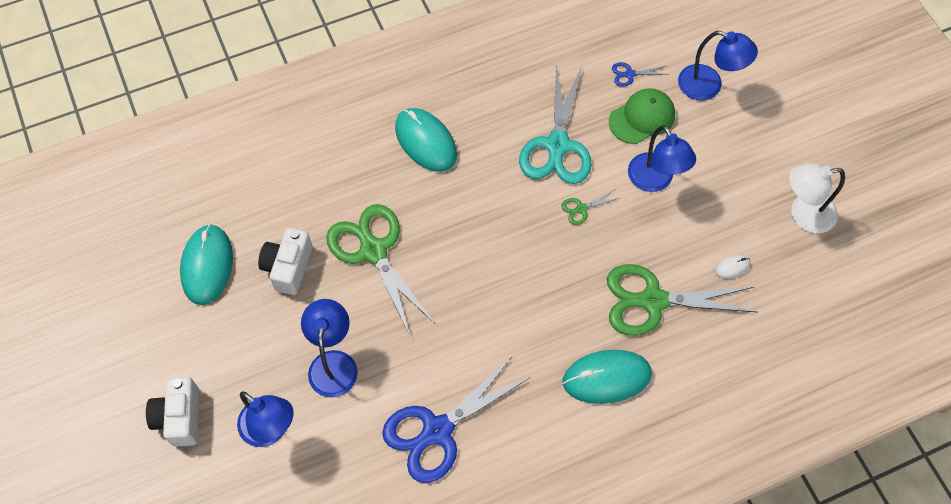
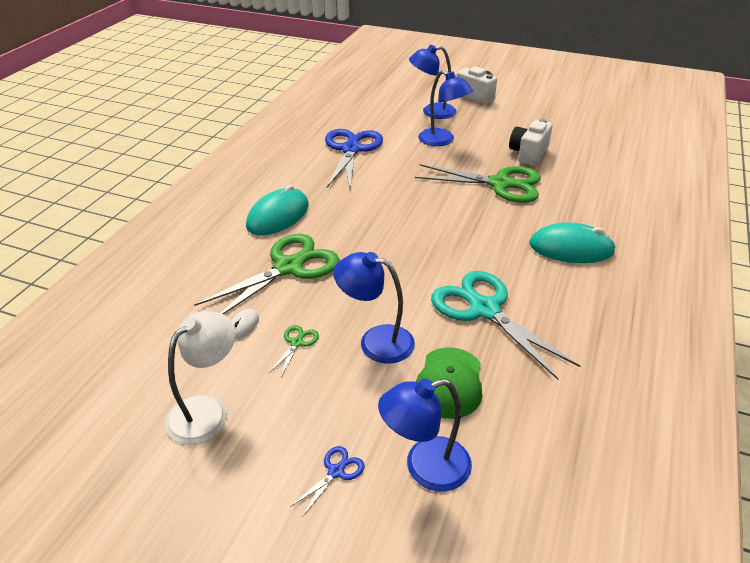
camera: 135 degrees right, 25 degrees down
(207, 265) = (565, 133): turquoise mouse -> none
(288, 267) = (528, 154): white camera -> white camera turned 120 degrees counterclockwise
(581, 208) = (408, 284): green scissors -> green scissors (297, 343)
(629, 74) = (512, 414): blue scissors -> blue scissors (336, 472)

